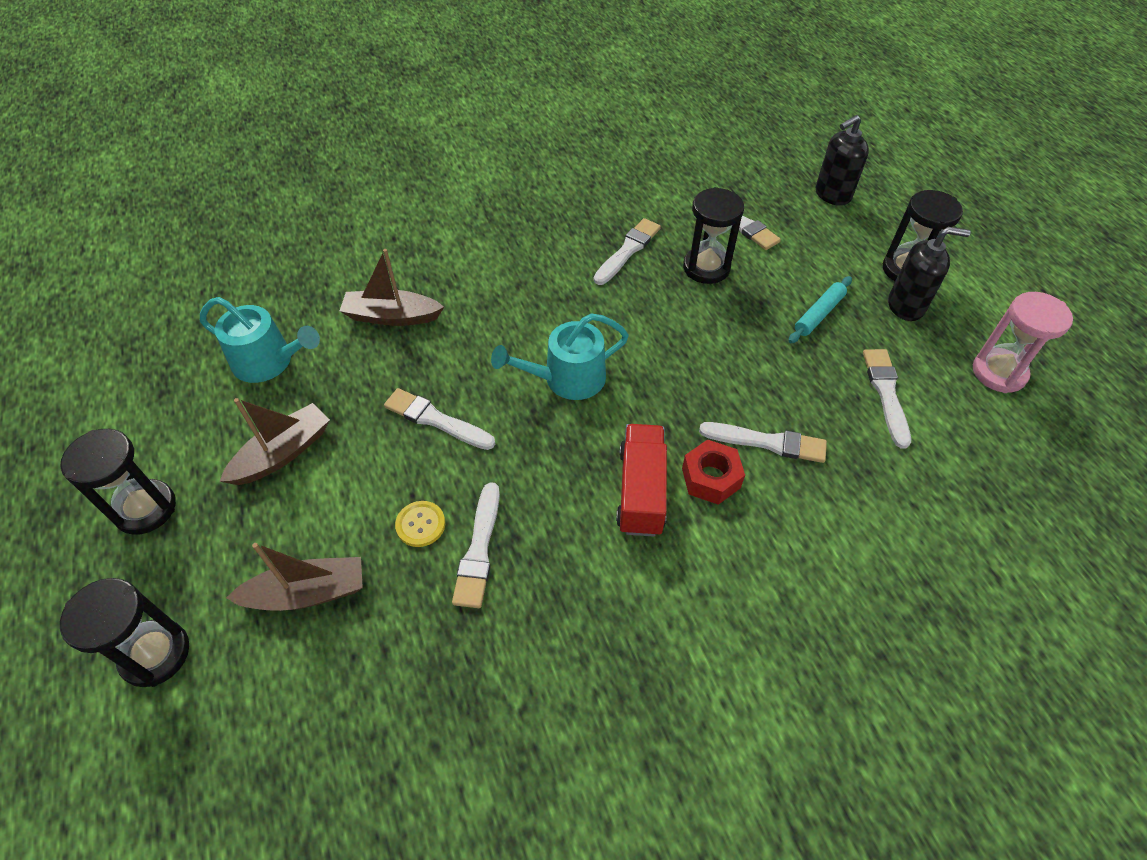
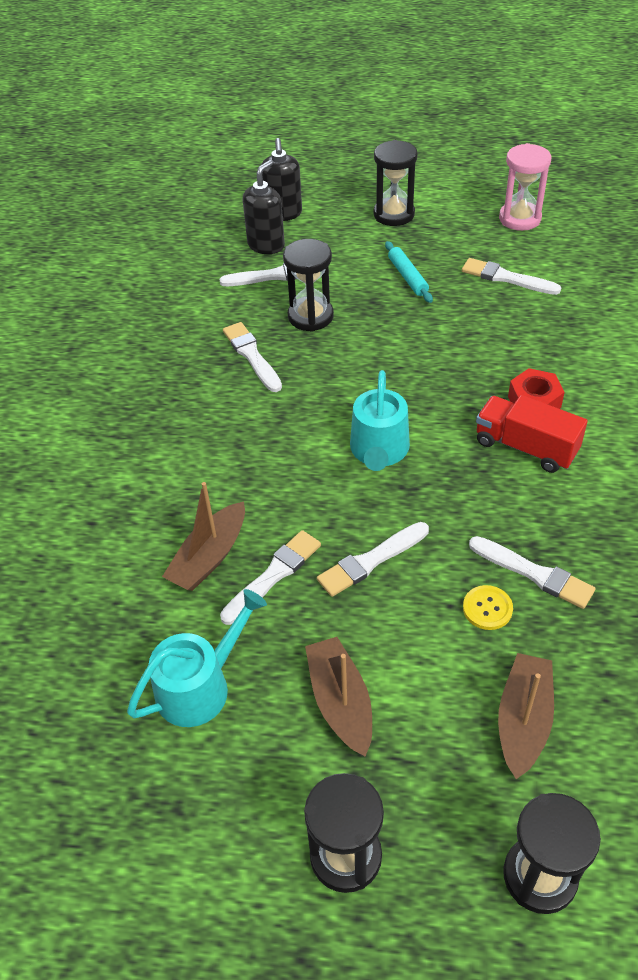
camera: 60 degrees left, 5 degrees down
(767, 442) = (517, 357): white brush -> white brush (273, 575)
(906, 306) = (430, 231): black soap dispenser -> black soap dispenser (266, 245)

